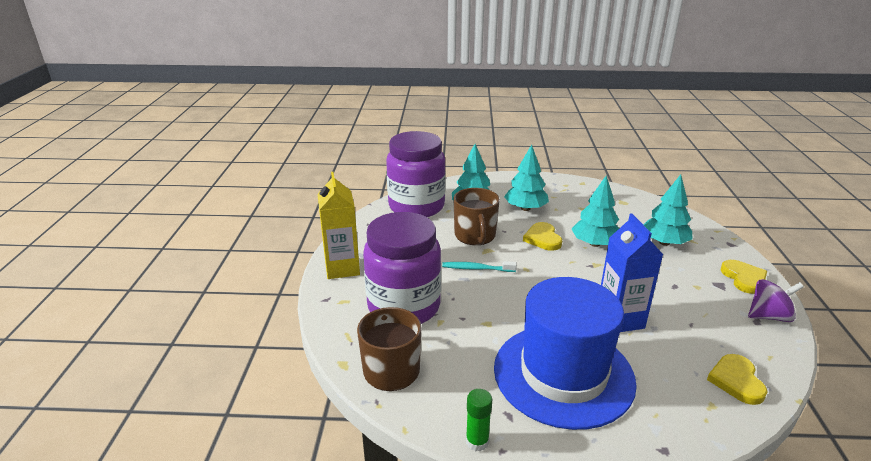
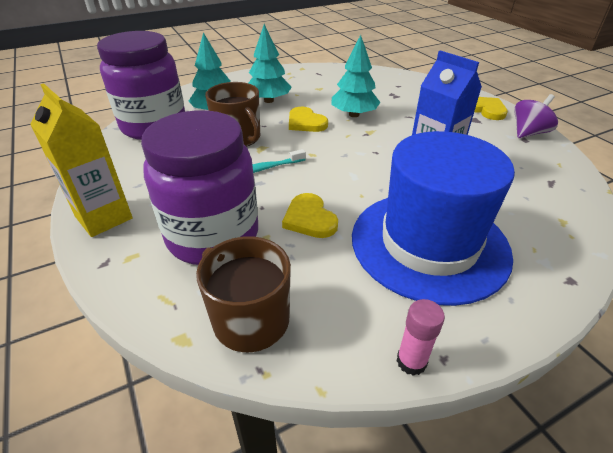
camera: 30 degrees left, 10 degrees up
(477, 441) = (411, 361): green glue stick -> pink glue stick
(664, 242) = (407, 99): turquoise tree -> none
(736, 381) = (558, 192): yellow heart -> yellow heart (309, 219)

